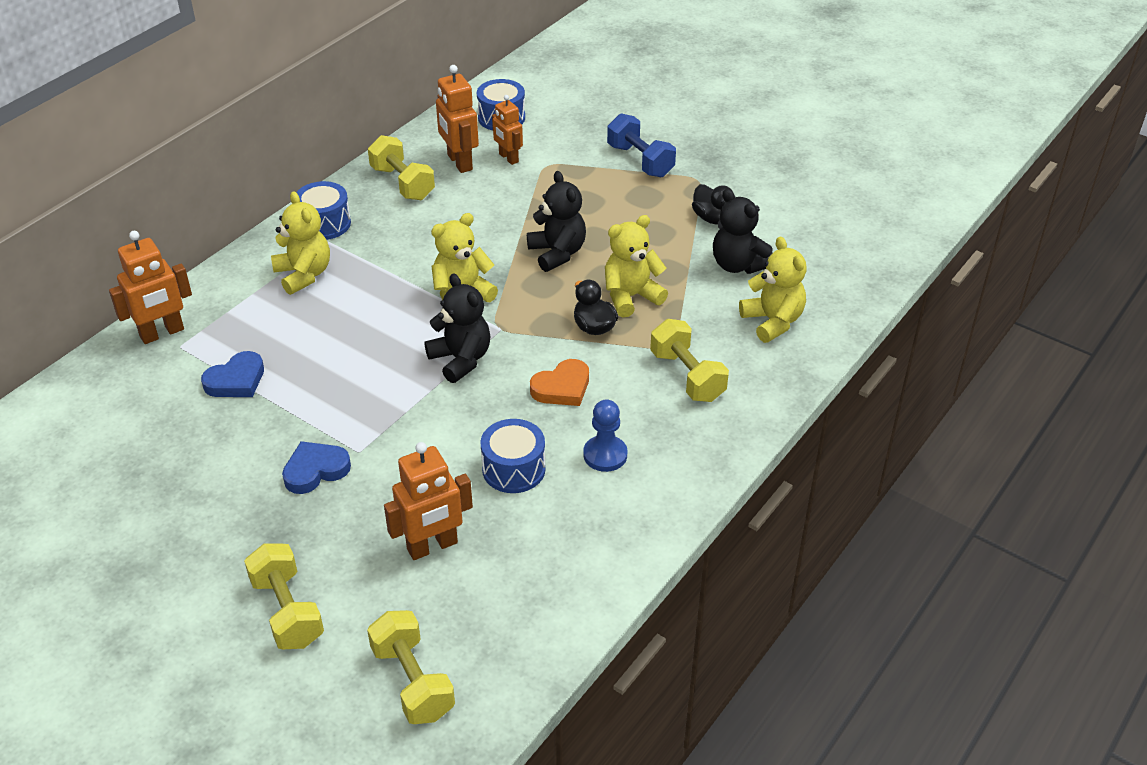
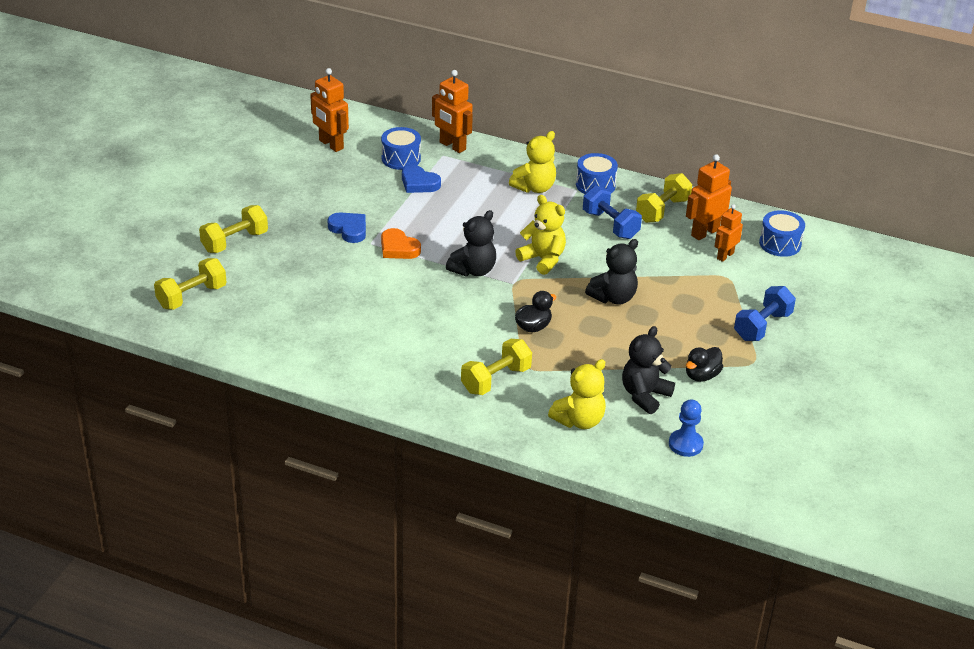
camera: 75 degrees right, 5 degrees down
(413, 228) = (610, 225): none -> blue dumbbell
(432, 546) = (297, 287): orange robot -> orange robot (331, 144)
(513, 469) = (373, 309): blue drum -> blue drum (401, 158)
(562, 387) = (461, 320): orange heart -> orange heart (398, 248)
(605, 455) = (399, 348): blue pawn -> blue pawn (685, 444)
(631, 297) = (577, 341): yellow teddy bear -> none

